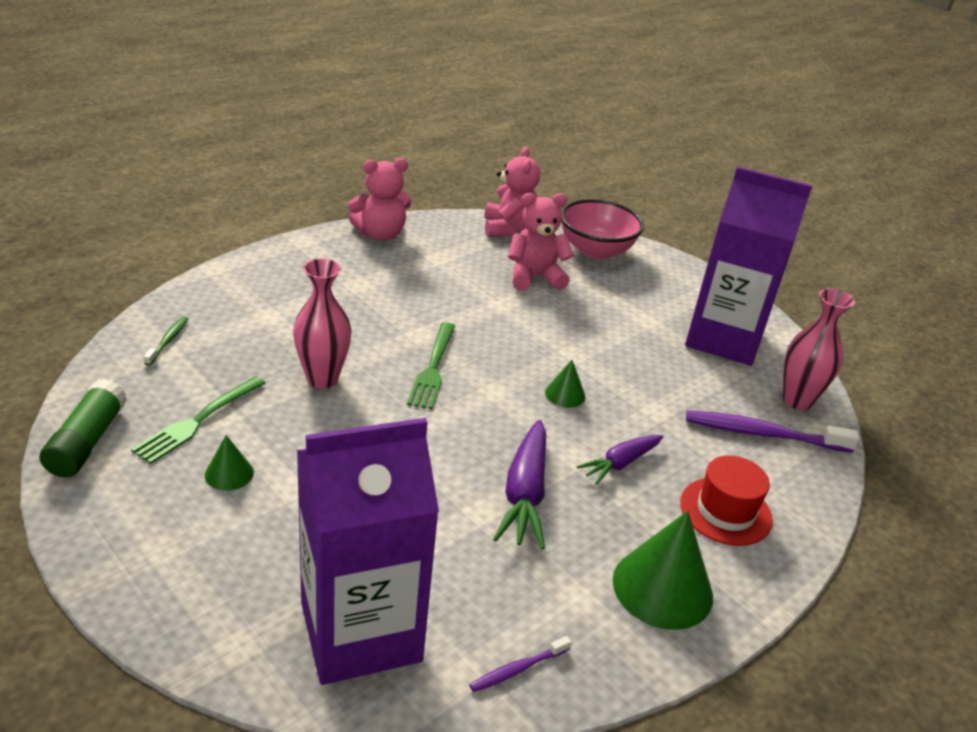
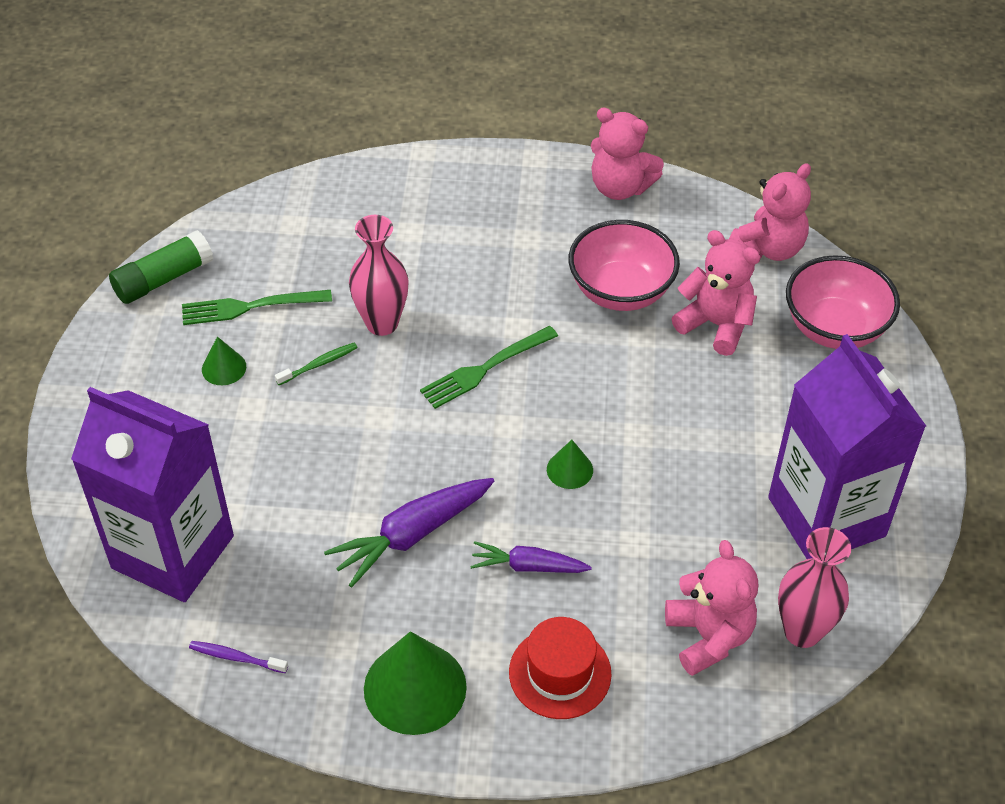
camera: 50 degrees right, 15 degrees up
(168, 341) = (306, 214): green toothbrush -> green toothbrush (319, 364)
(457, 285) = (621, 291): none -> pink bowl
(763, 434) = (708, 636): purple toothbrush -> pink teddy bear

